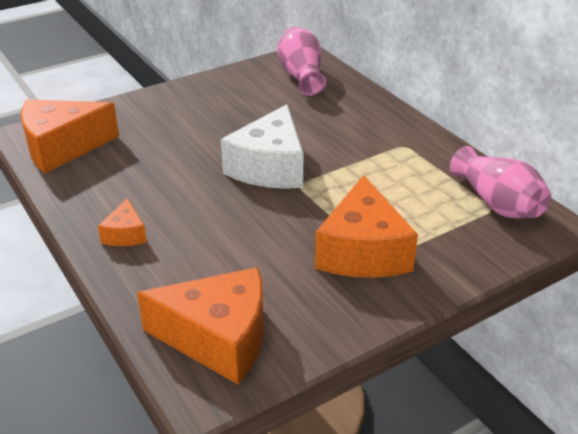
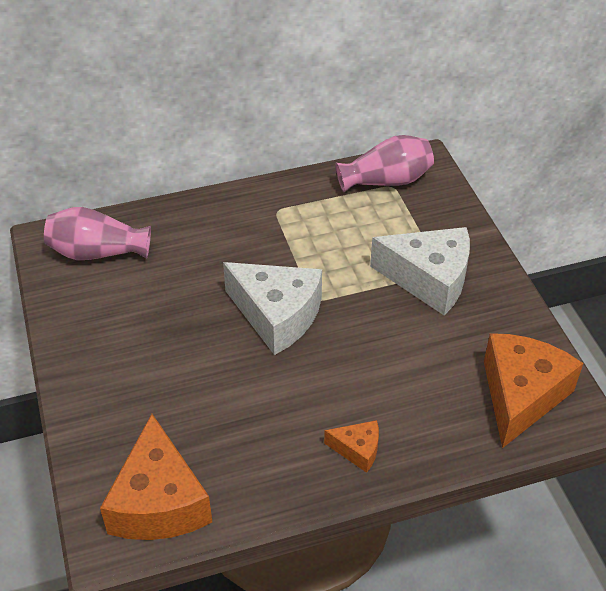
camera: 75 degrees left, 10 degrees up
(362, 251) = (429, 279): orange cheese -> white cheese

